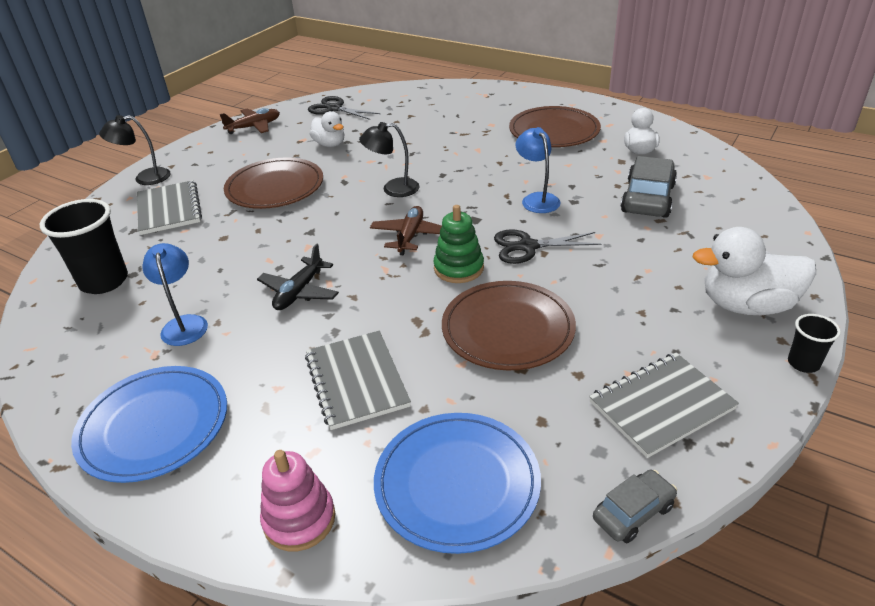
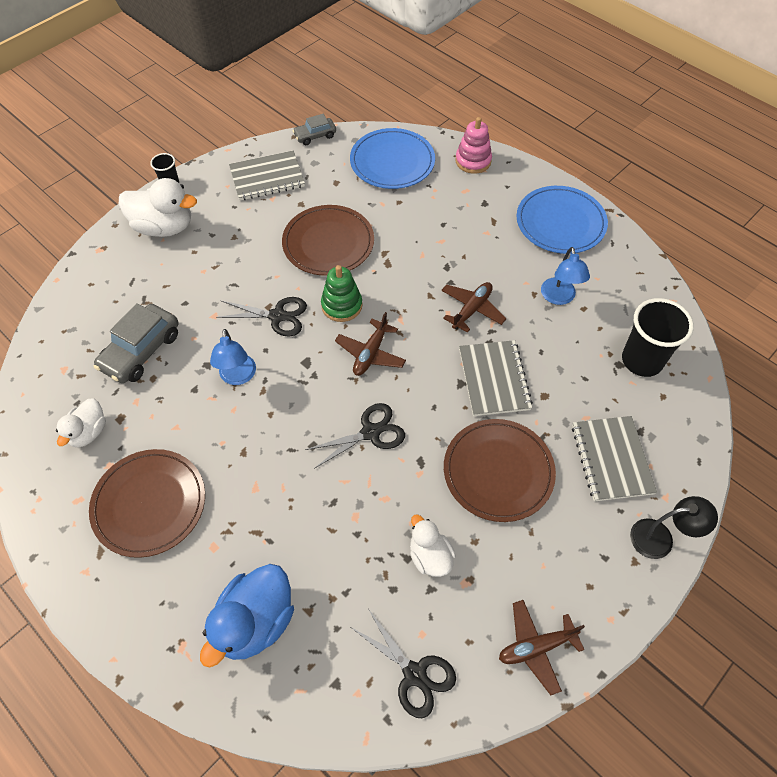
camera: 170 degrees left, 20 degrees up
(299, 292) = (472, 309): black plane -> brown plane
(356, 381) = (436, 226): grey notebook -> grey notebook (494, 379)
(393, 189) = (370, 432): black lamp -> black scissors
(444, 107) = (255, 622): none -> blue duck

